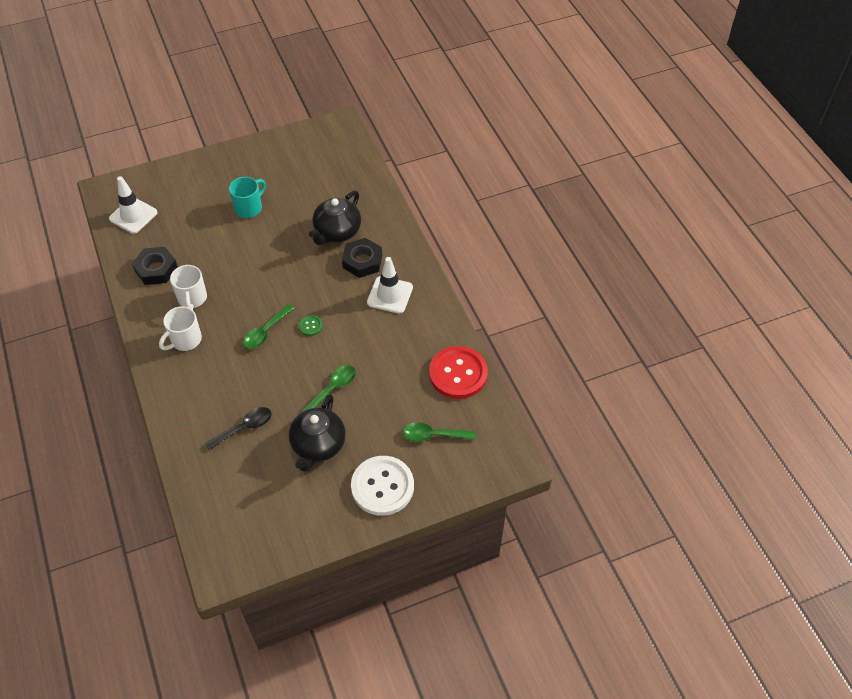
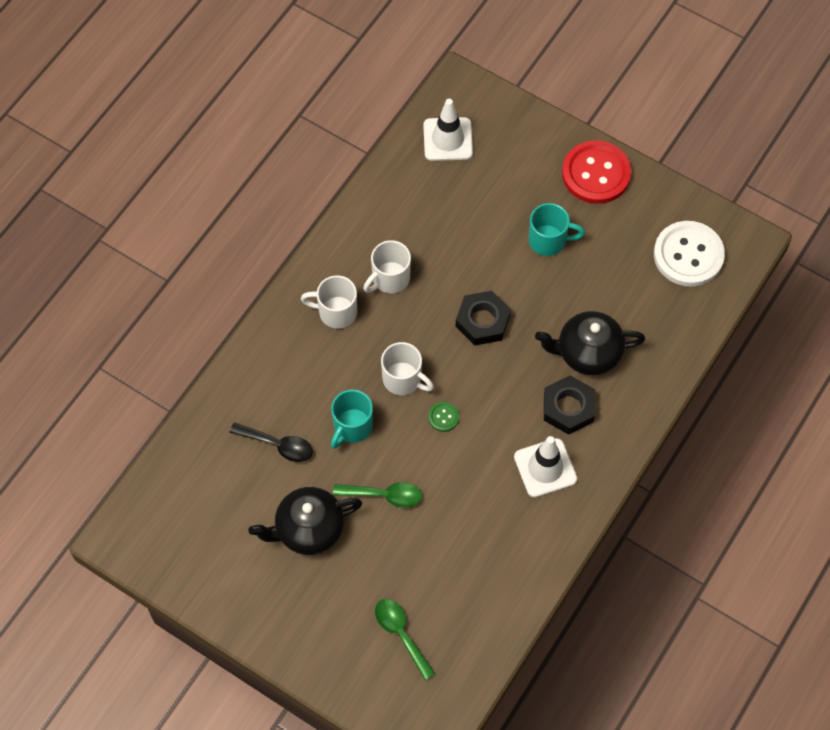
camera: 55 degrees right, 10 degrees up
(156, 269) = (398, 216): black nut -> black nut (482, 321)
(265, 332) = (403, 379): green spoon -> white mug
(271, 378) = (352, 427): none -> turquoise mug
(382, 486) = (306, 624): white button -> white button (688, 255)
(458, 374) = (495, 608): red button -> red button (596, 173)

